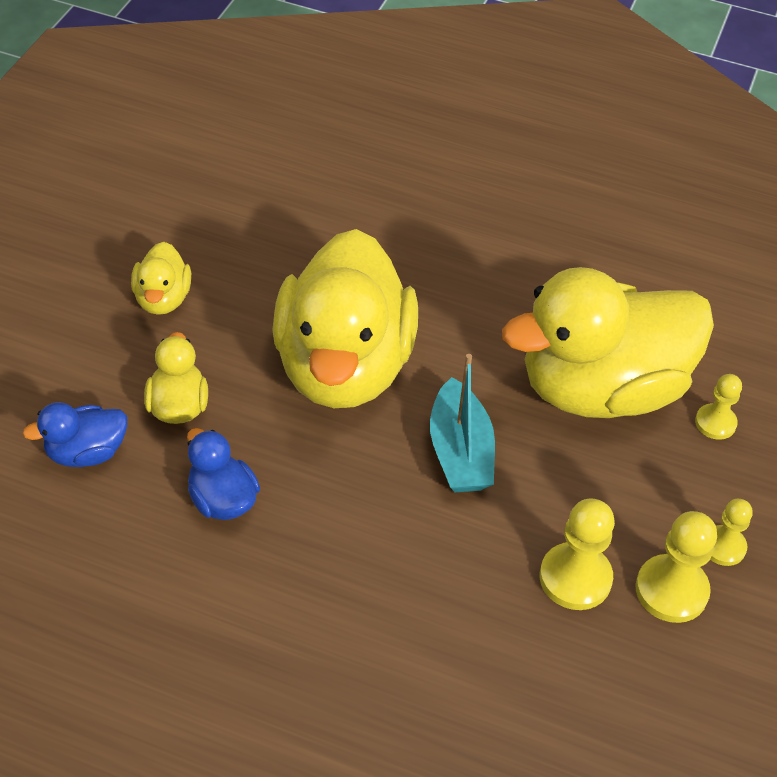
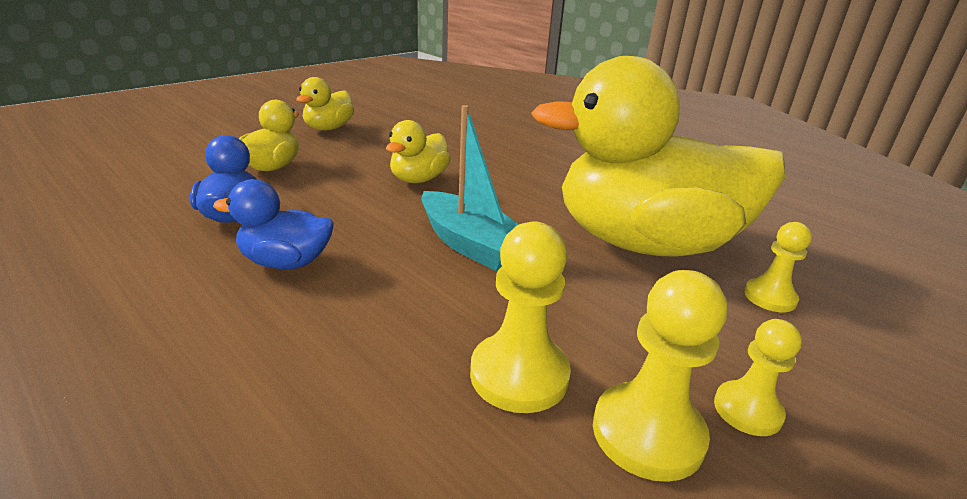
camera: 25 degrees right, 20 degrees down
(86, 452) = (177, 170): blue duck -> blue duck (286, 262)
(344, 366) = (418, 179): yellow duck -> yellow duck, size x0.43
(460, 452) = (471, 244): turquoise boat -> turquoise boat turned 60 degrees counterclockwise

